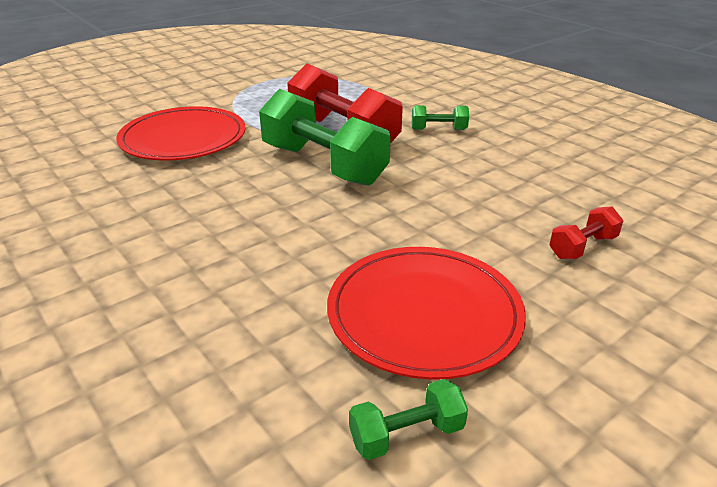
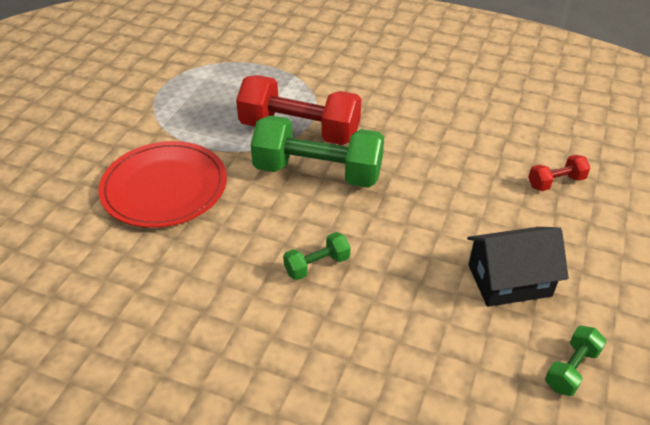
camera: 30 degrees left, 10 degrees up
(424, 314) = (509, 280): red plate -> black house
(438, 129) = (371, 100): green dumbbell -> green dumbbell (317, 265)
(582, 247) = (556, 182): red dumbbell -> red dumbbell turned 45 degrees clockwise

